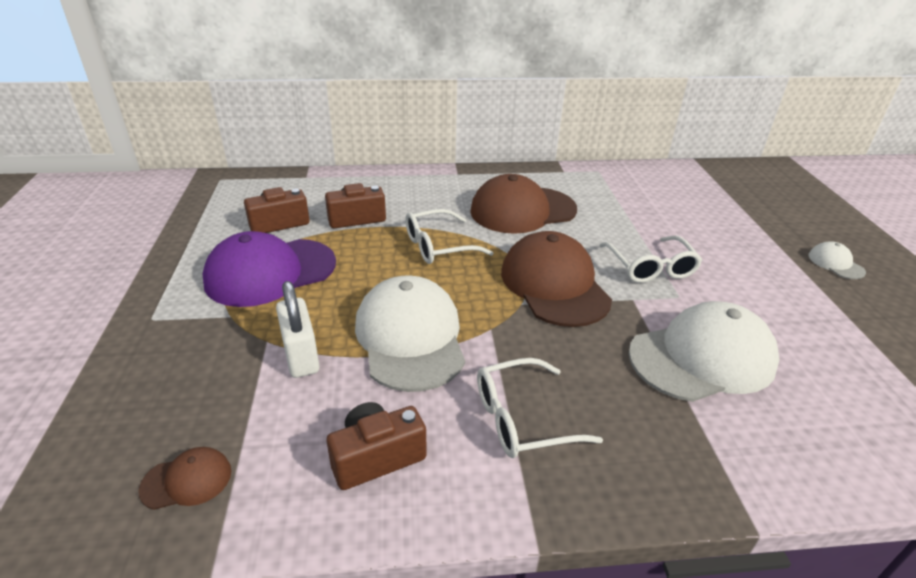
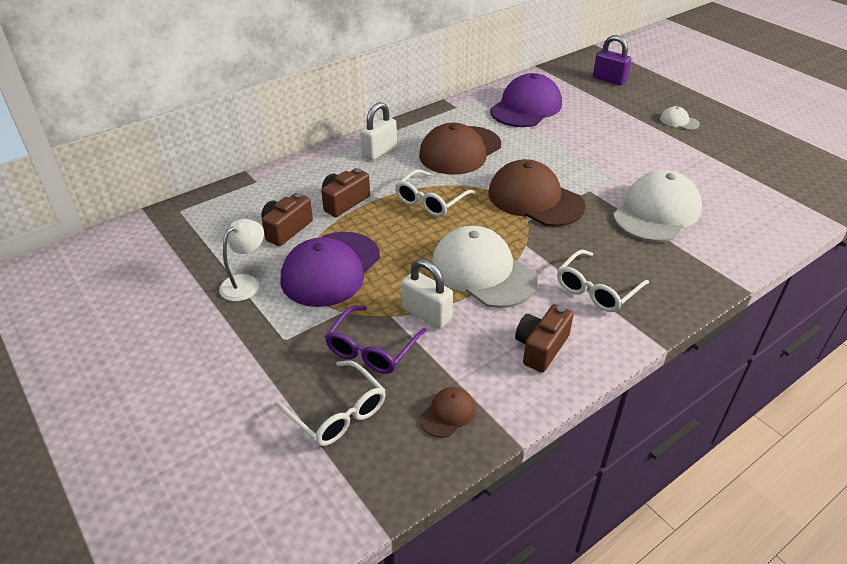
camera: 30 degrees left, 5 degrees up
(189, 255) = (246, 283): none -> white lamp
(207, 366) = (371, 349): none -> purple glasses
(441, 186) = (379, 151): none -> white padlock
(641, 192) = (526, 107): none -> purple cap
(650, 268) = (581, 164): white glasses -> white glasses (338, 413)
(775, 194) = (609, 80): none -> purple padlock

